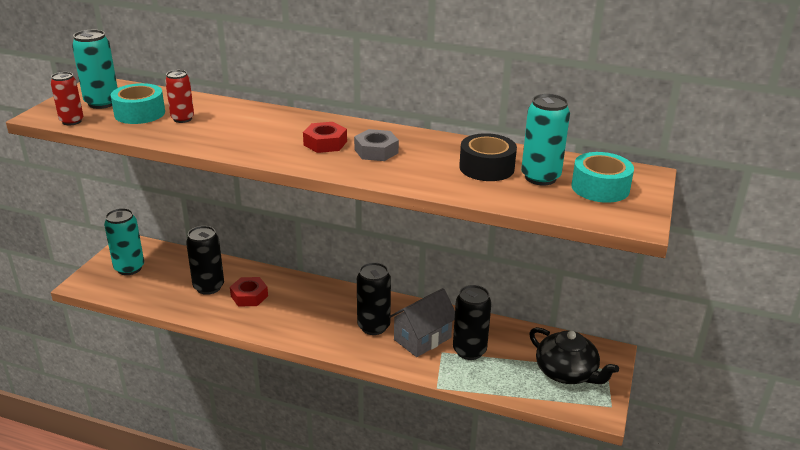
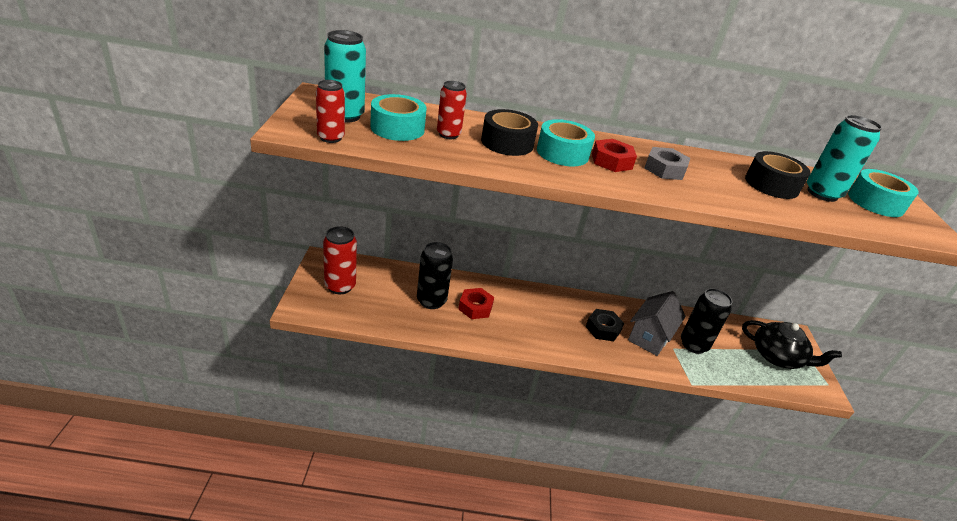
camera: 20 degrees left, 5 degrees up
(129, 268) = (340, 286): turquoise can -> red can
(233, 126) = (507, 143): none -> black tape
(280, 135) = (562, 153): none -> turquoise tape
(373, 326) = (603, 329): black can -> black nut

